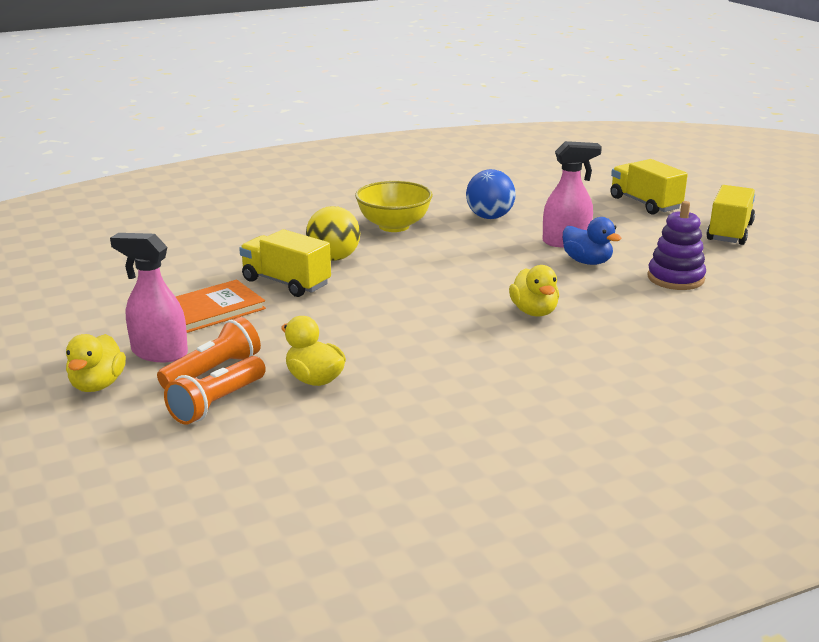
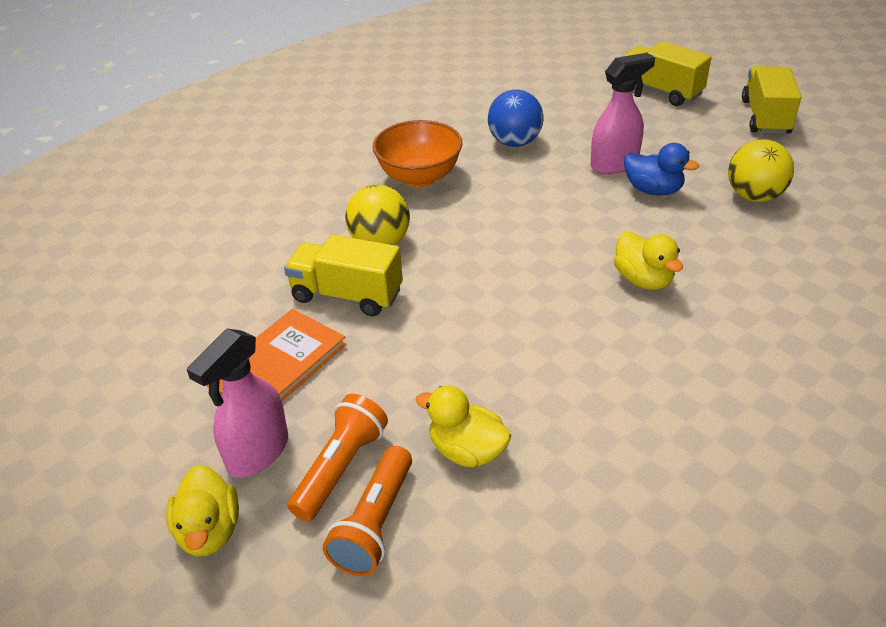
camera: 15 degrees left, 15 degrees up
(159, 353) = (257, 453): pink spray bottle -> pink spray bottle turned 60 degrees counterclockwise
(394, 226) = (419, 177): yellow bowl -> orange bowl
(675, 278) = (754, 196): purple stacking toy -> yellow ball

